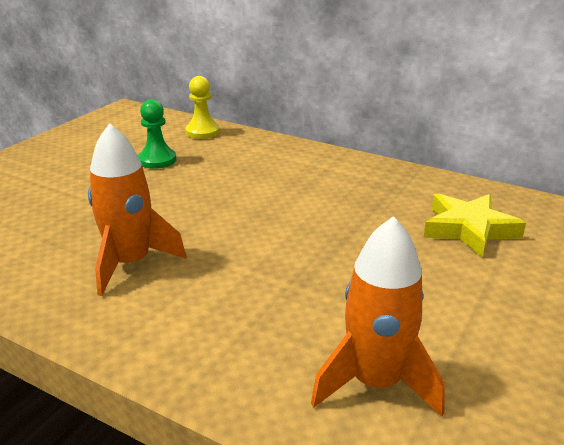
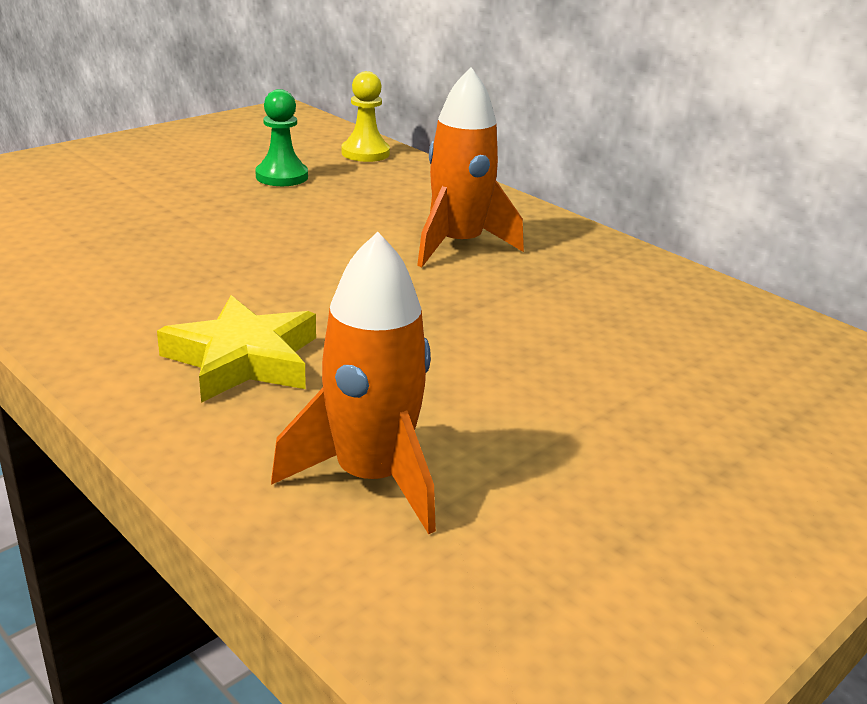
camera: 15 degrees right, 0 degrees up
(130, 263) = (164, 285): orange rocket -> orange rocket (458, 245)
(469, 229) = (650, 333): yellow star -> yellow star (243, 359)

